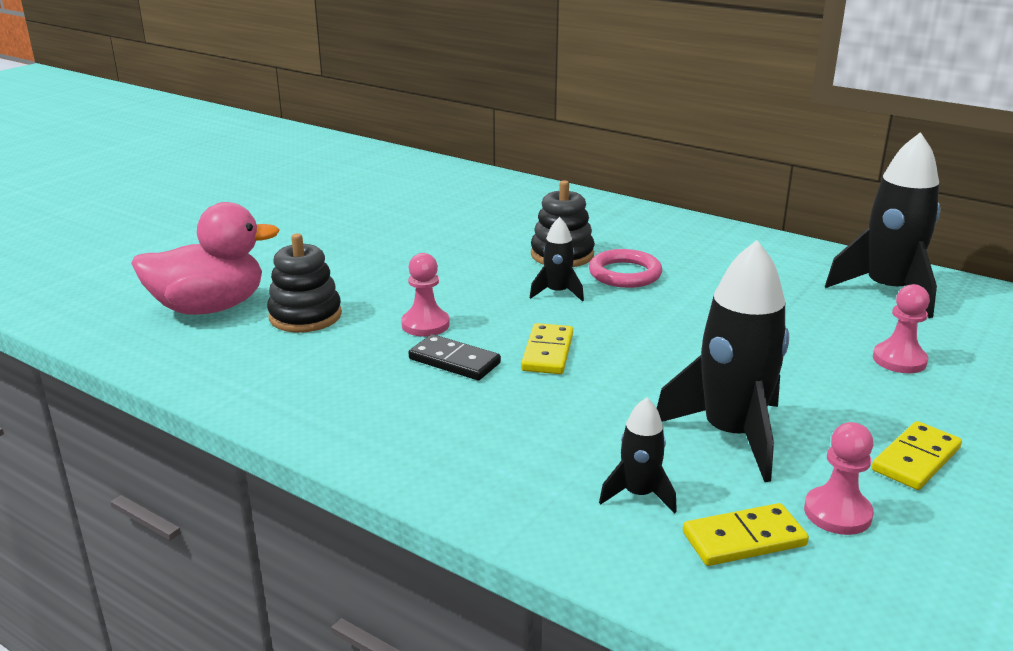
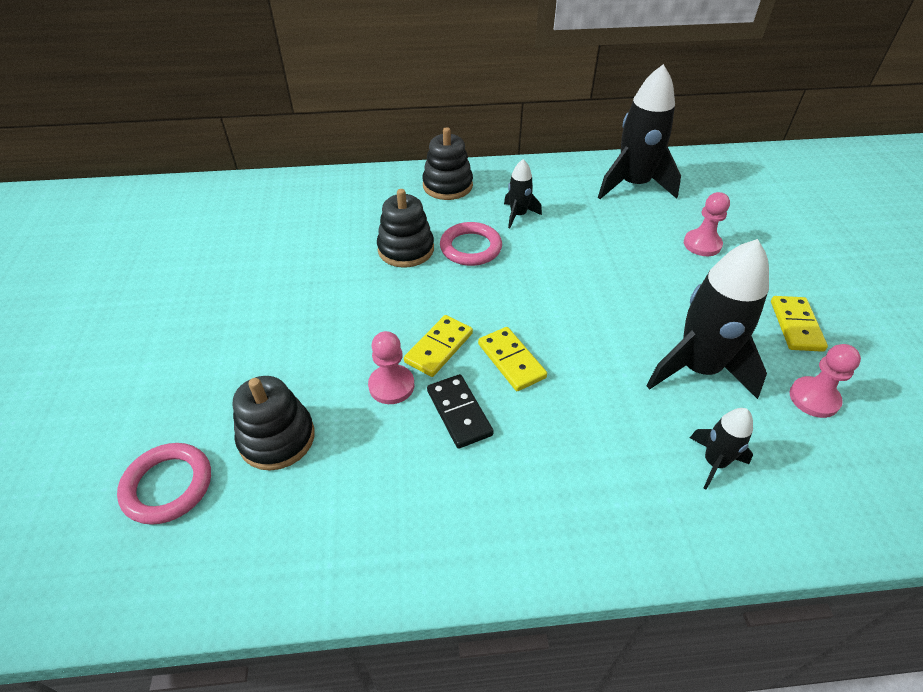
camera: 40 degrees left, 20 degrees up
(209, 308) = (168, 486): pink duck -> pink ring
(454, 361) = (459, 412): black domino -> black domino turned 75 degrees clockwise
(557, 293) = (448, 293): black rocket -> black rocket (518, 215)
(668, 229) = (447, 186): none -> black stacking toy
(744, 539) = (802, 457): yellow domino -> yellow domino (439, 348)

